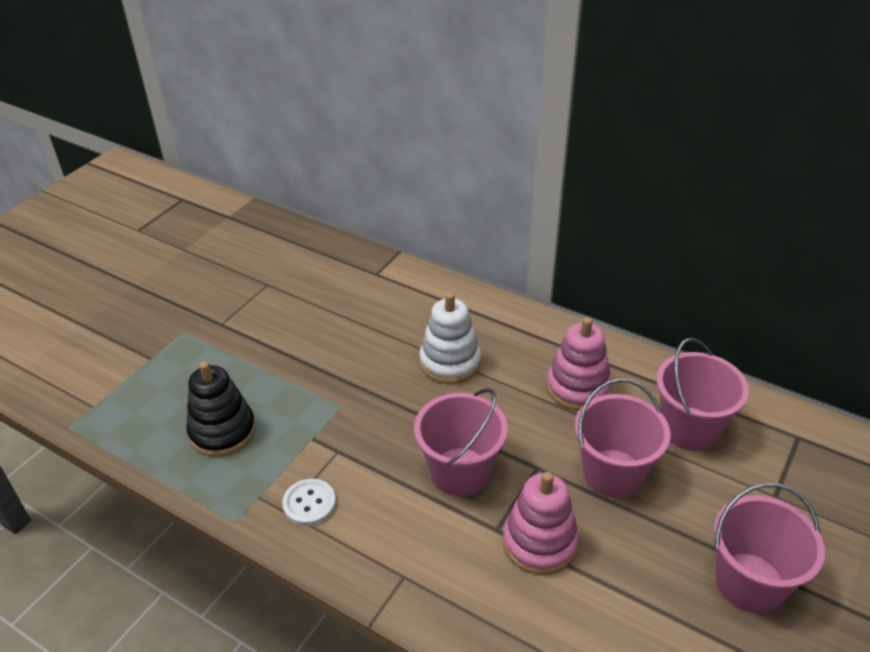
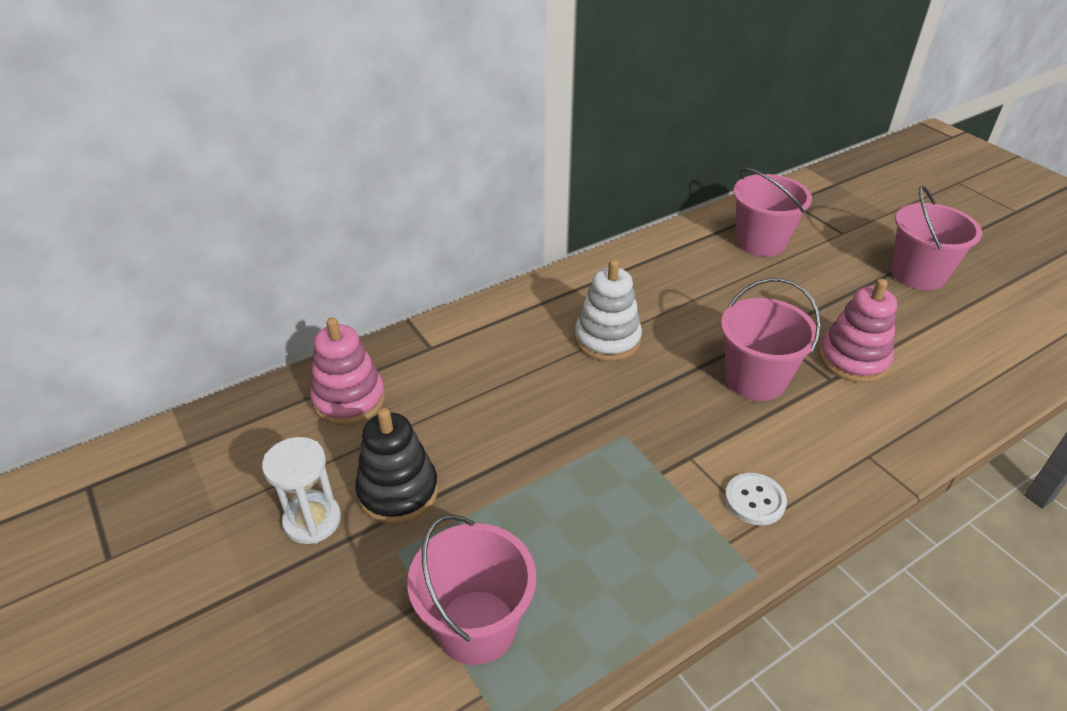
camera: 65 degrees left, 0 degrees up
(192, 288) = (312, 520): none -> white hourglass
(222, 431) = (610, 551): black stacking toy -> black stacking toy (398, 491)
(578, 387) = (686, 278): pink stacking toy -> pink stacking toy (349, 399)
(613, 473) = (792, 295): pink bucket -> pink bucket (476, 626)

